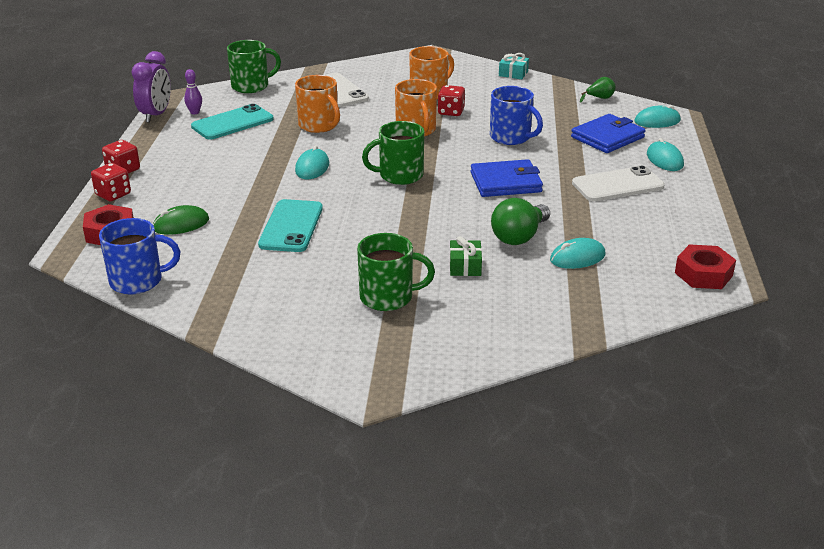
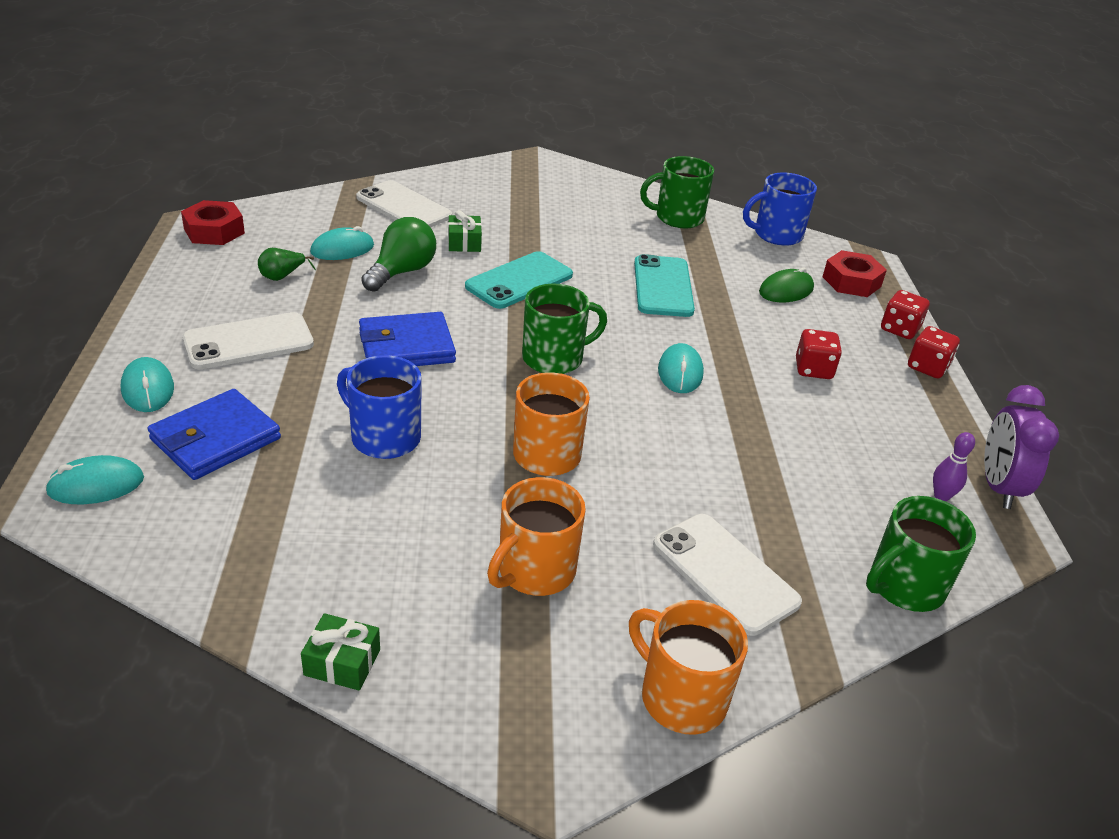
camera: 170 degrees right, 5 degrees up
(232, 123) = (857, 468): turquoise phone -> turquoise phone (519, 281)
(319, 125) = (712, 464): orange mug -> orange mug (681, 697)
(388, 297) = (537, 217): green mug -> green mug (678, 218)
(451, 112) = (488, 506): red dice -> red dice (813, 369)
(513, 73) = (342, 662): turquoise gift -> green gift
(530, 307) = (404, 207): none -> white phone
(599, 98) = (174, 559): green pear -> green pear (282, 276)

